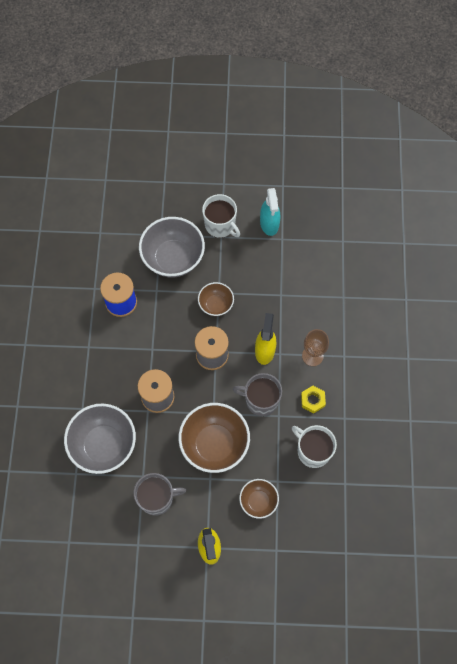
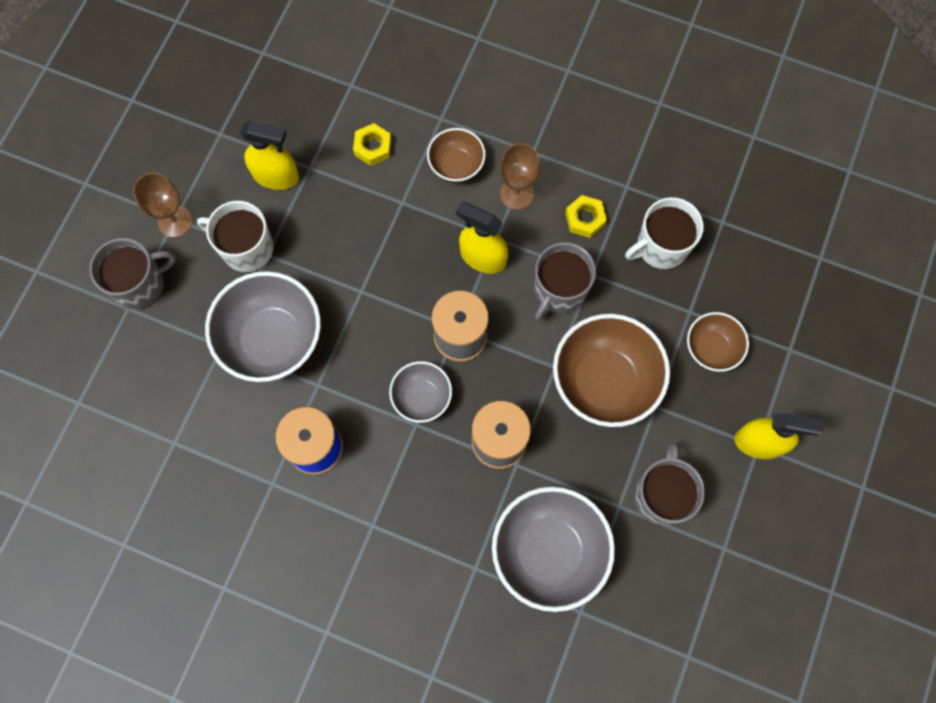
camera: 70 degrees left, 5 degrees up
(168, 347) = (421, 397): none -> grey bowl
(179, 182) = (140, 284): none -> grey mug
(216, 305) = (379, 302): brown bowl -> brown bowl (456, 165)
(220, 225) = (246, 248): white mug -> white mug turned 135 degrees counterclockwise
(221, 184) = (175, 221): none -> brown goblet
(269, 224) = (276, 176): turquoise spray bottle -> yellow spray bottle
(308, 267) = (373, 147): none -> yellow nut

